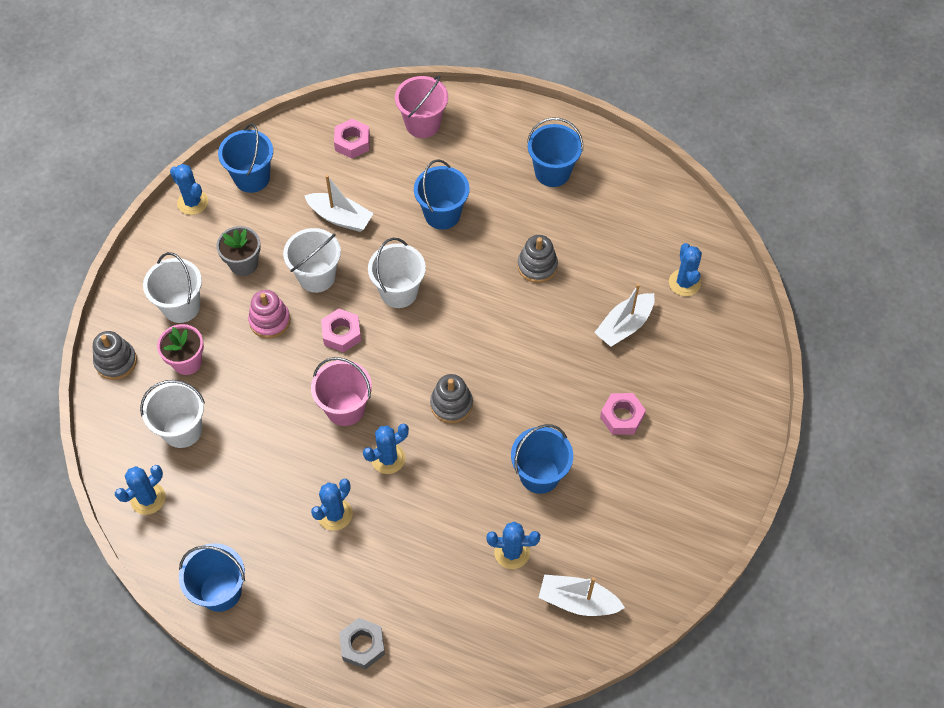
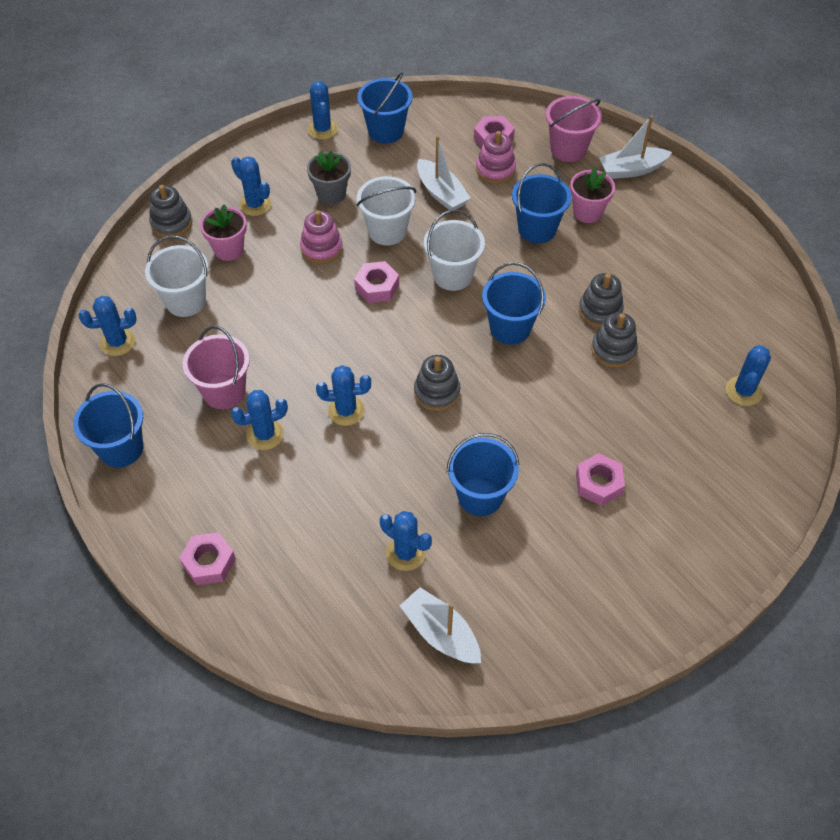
camera: 30 degrees right, 5 degrees down
(181, 306) = (255, 204): white bucket -> blue cactus
(345, 408) = (337, 349): pink bucket -> pink bucket (224, 391)
(362, 645) = (209, 562): grey nut -> pink nut
(373, 173) = (495, 170): none -> pink stacking toy
(474, 178) = (587, 212): none -> pink flower pot
(552, 172) = (668, 237): blue bucket -> blue bucket (510, 328)
(567, 296) = (613, 350): none -> grey stacking toy
(624, 326) = (655, 402): white boat -> white boat (631, 170)

